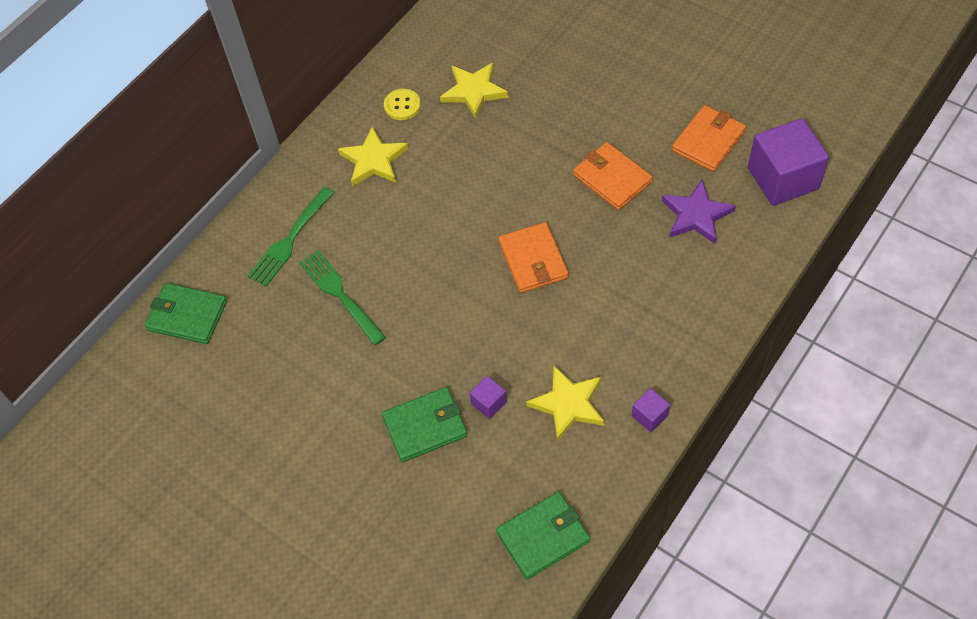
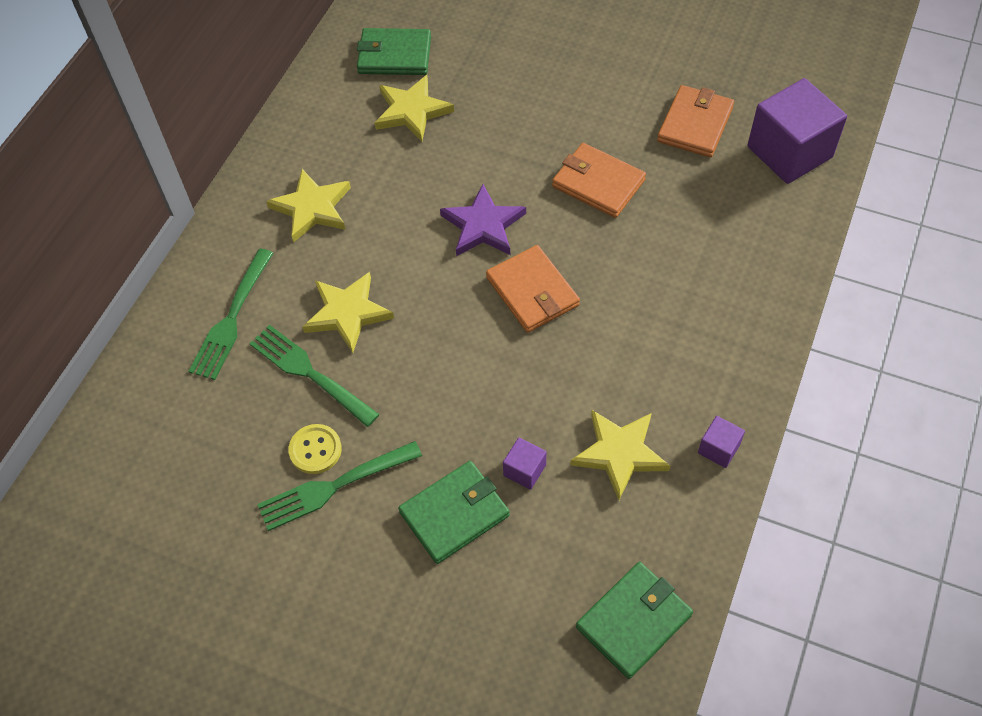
camera: 15 degrees left, 0 degrees up
(187, 316) = (122, 434): green wallet -> green wallet (394, 55)
(338, 387) = (334, 486): none -> green fork
(381, 251) = (347, 313): none -> yellow star
(402, 105) = (331, 140): yellow button -> yellow button (315, 450)
(696, 215) = (705, 208): purple star -> purple star (483, 225)

